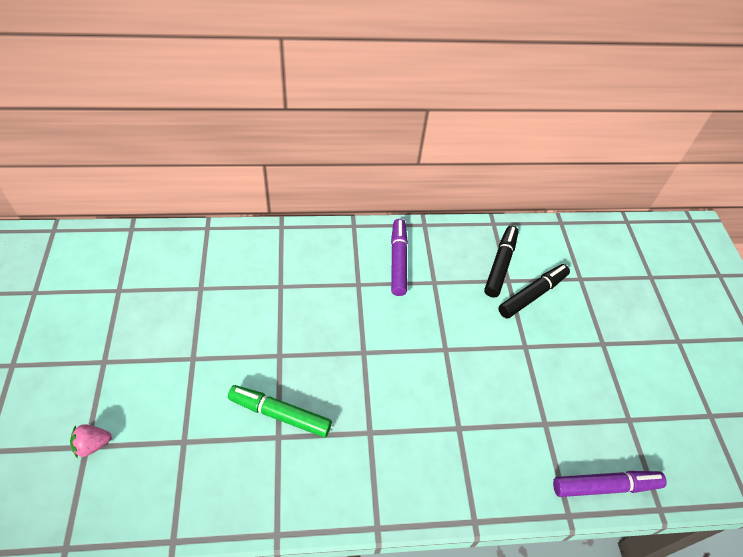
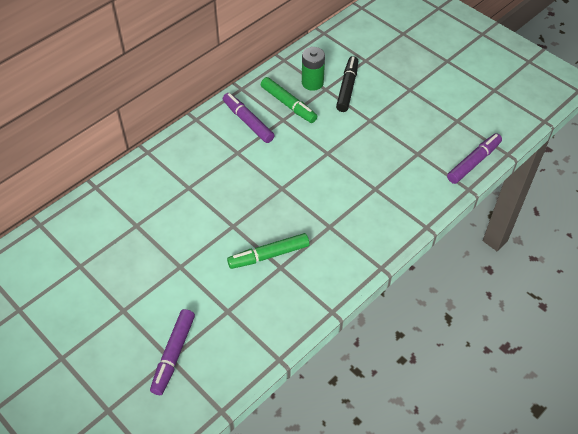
camera: 35 degrees left, 0 degrees up
(93, 444) = (173, 354): pink strawberry -> purple marker
(454, 270) = (288, 104): none -> green marker
(500, 265) = (312, 83): black marker -> green battery

